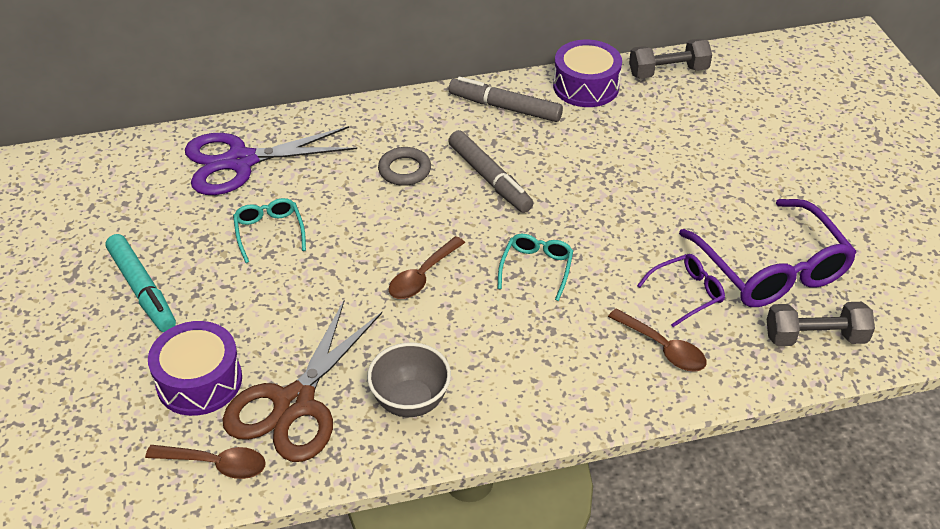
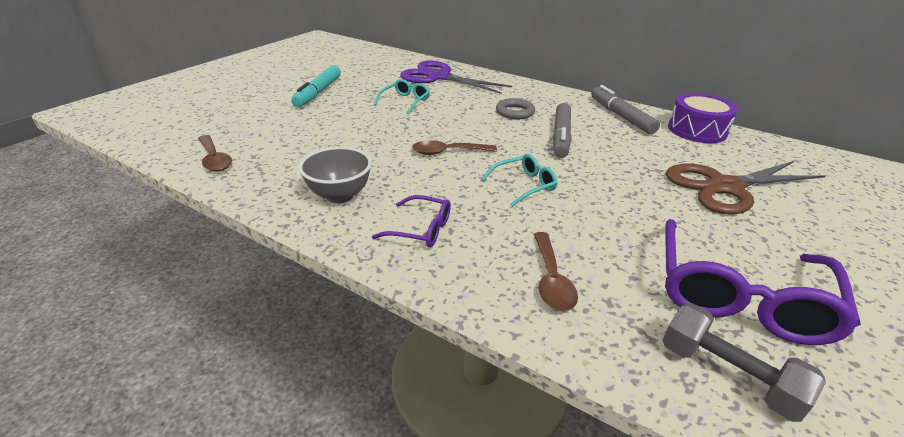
camera: 45 degrees right, 10 degrees down
(199, 381) = (273, 129): purple drum -> none
(294, 403) = (289, 160): brown scissors -> brown scissors (725, 187)
(668, 72) = (781, 149): grey dumbbell -> none
(686, 293) = (624, 261): purple glasses -> purple glasses (420, 229)

